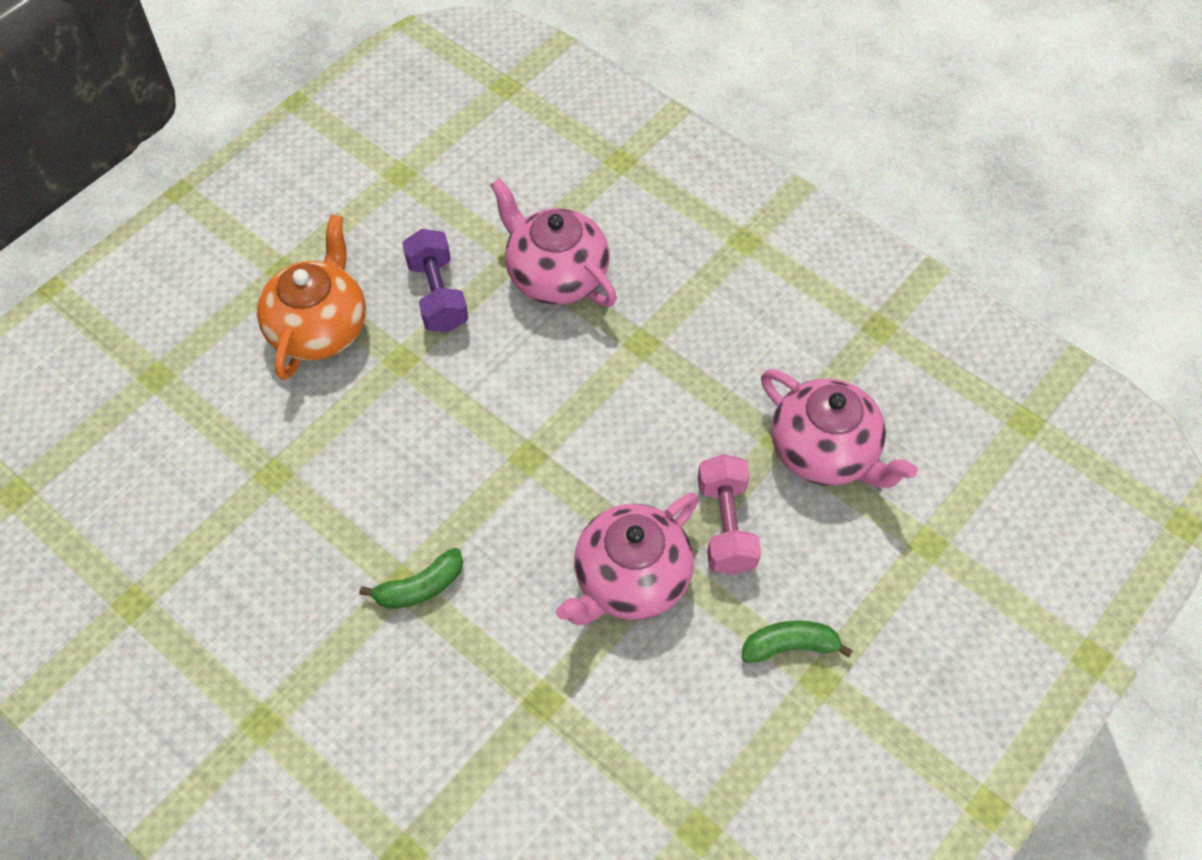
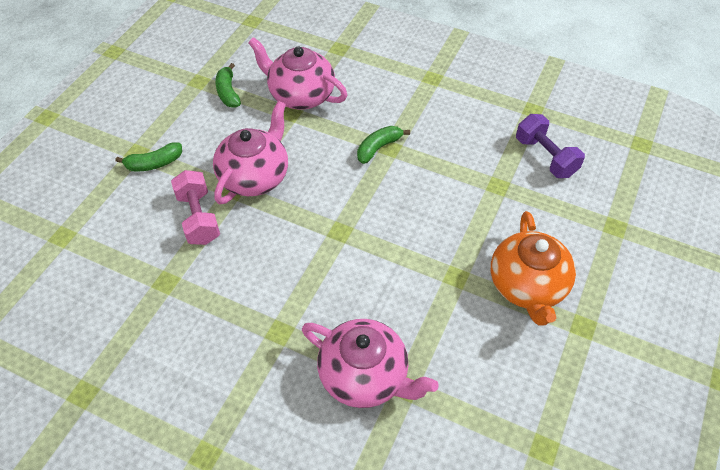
camera: 165 degrees right, 5 degrees down
(437, 295) = (453, 334): purple dumbbell -> purple dumbbell (545, 157)
(646, 784) = (228, 92): none -> green banana
(825, 452) = (131, 280): pink teapot -> pink teapot (300, 95)

